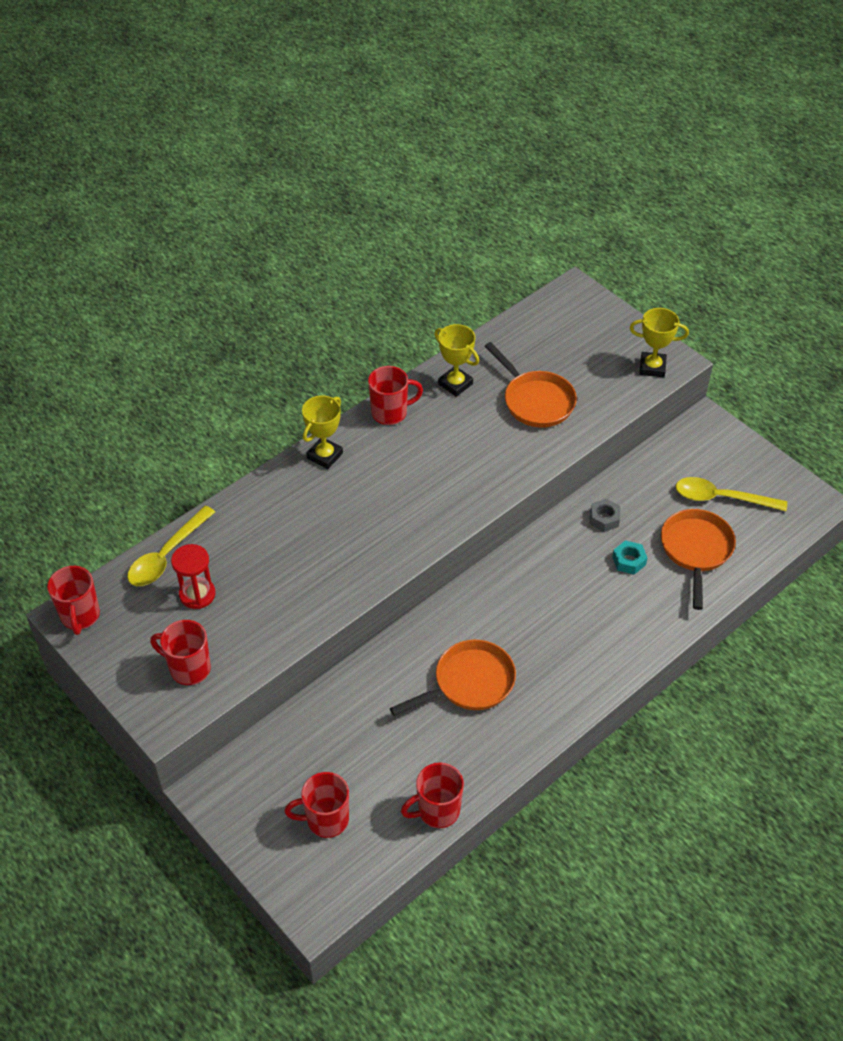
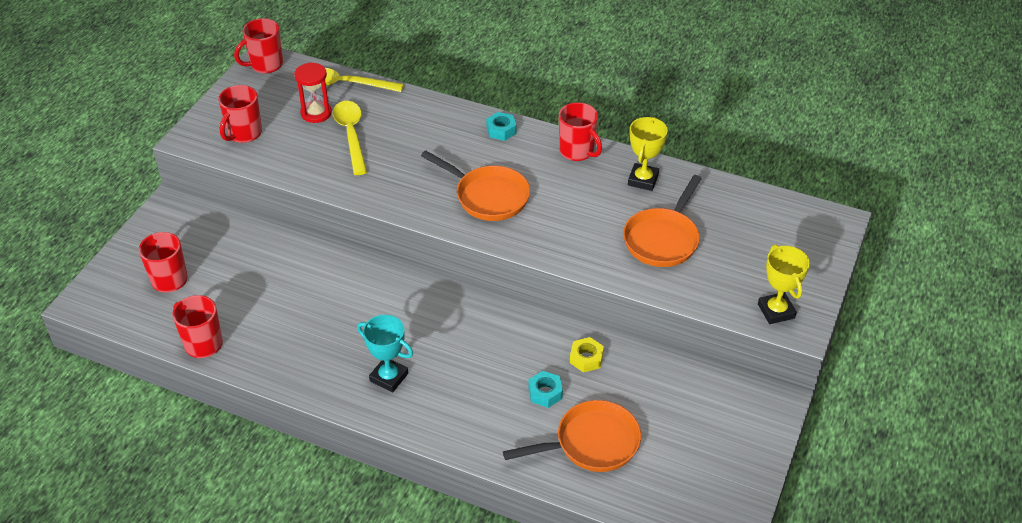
camera: 65 degrees right, 5 degrees down
(188, 668) = (244, 134): red mug -> red mug turned 150 degrees counterclockwise
(325, 456) = (501, 130): yellow trophy -> turquoise nut
(469, 683) = (342, 322): orange pan -> orange pan (488, 196)
(557, 667) = (389, 377): none -> turquoise trophy
(604, 519) = (586, 358): grey nut -> yellow nut
(721, 498) = (676, 446): yellow spoon -> yellow spoon (351, 135)

